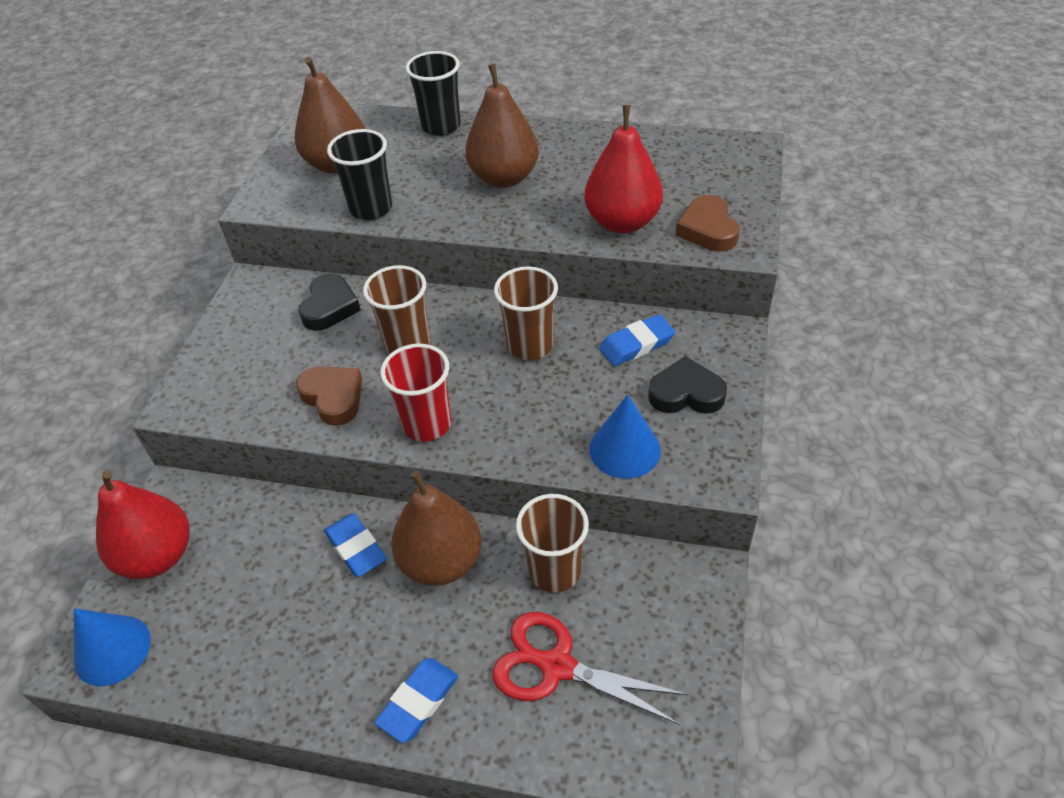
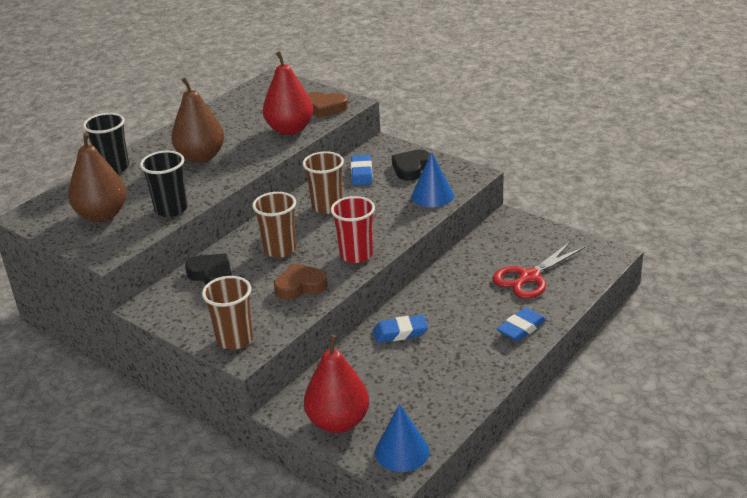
camera: 65 degrees left, 15 degrees down
(418, 702) = (521, 328): blue eraser -> blue eraser turned 75 degrees clockwise
(441, 561) = (435, 302): brown pear -> none
(555, 571) = (471, 264): brown cup -> brown cup (234, 339)

